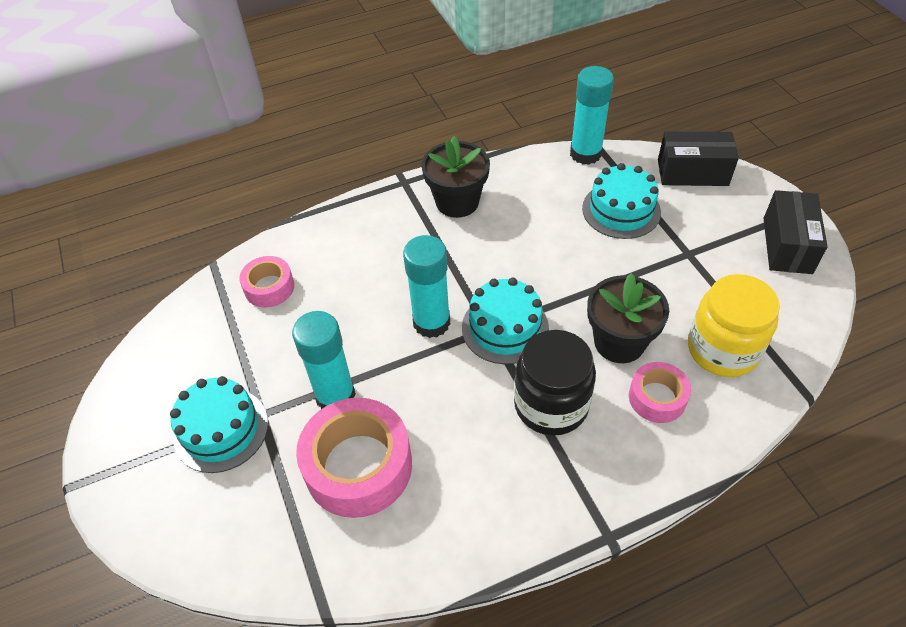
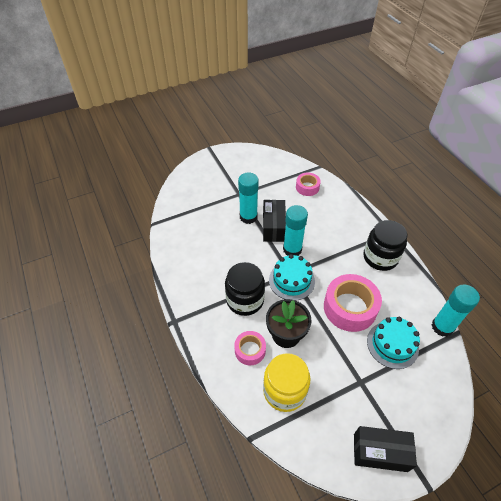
camera: 85 degrees right, 0 degrees up
(221, 429) = (232, 183): turquoise cake -> none
(358, 466) = (214, 228): pink tape -> pink tape (350, 307)
(457, 202) = (380, 257): black flower pot -> black jar
(692, 172) = (442, 396): black box -> black box (273, 227)

